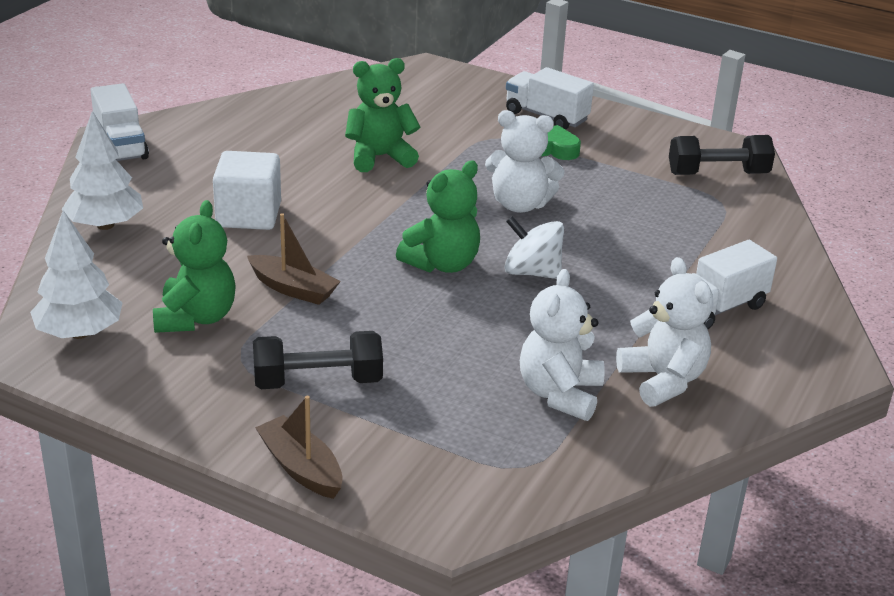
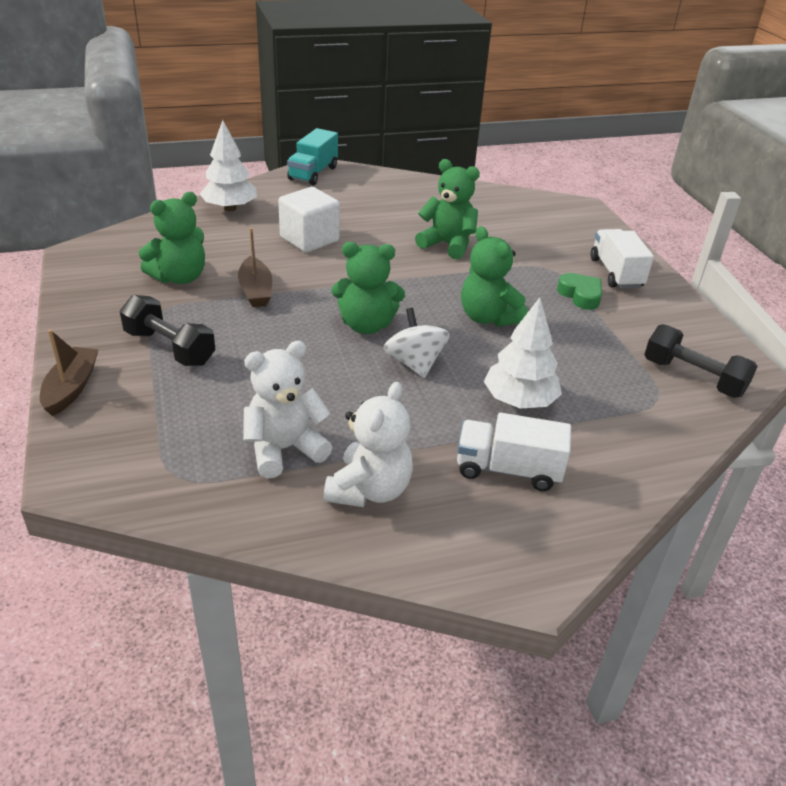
camera: 45 degrees right, 5 degrees up
(79, 333) = (117, 254): white tree -> white tree (519, 401)
(120, 146) = (313, 173): white truck -> turquoise truck
(520, 204) = (488, 318): white teddy bear -> green teddy bear

